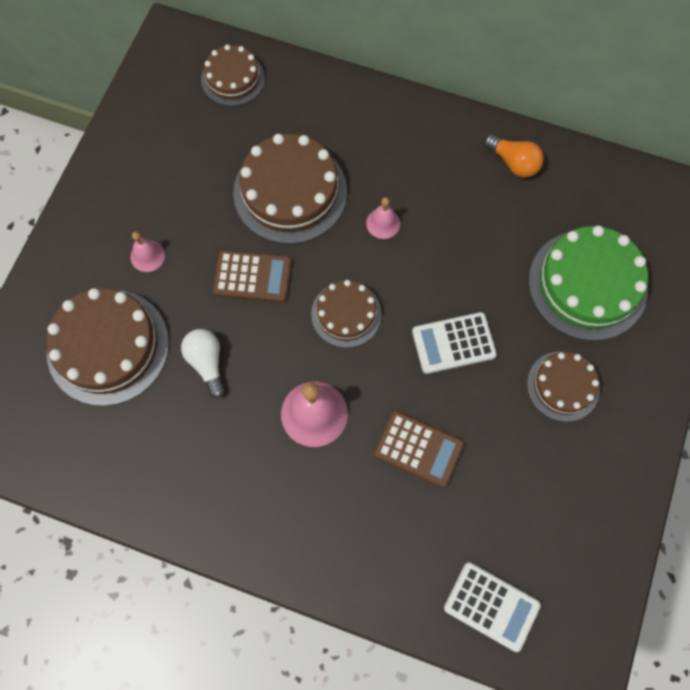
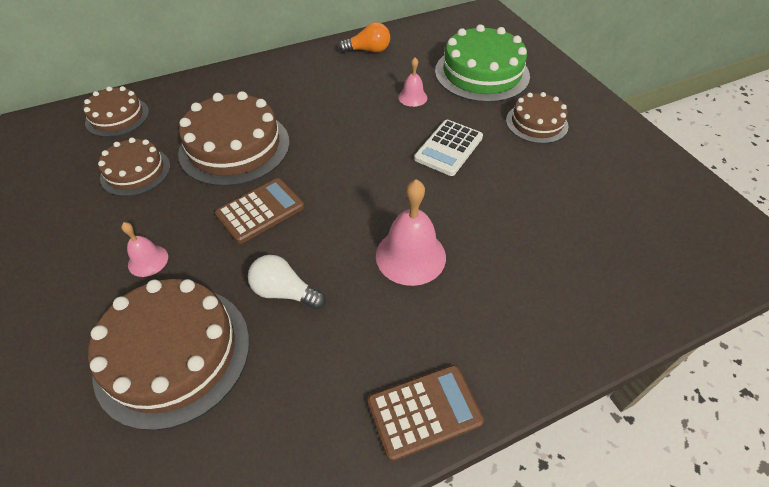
camera: 45 degrees left, 20 degrees down
(346, 314) = (359, 183): brown cake -> brown cake (135, 171)
(383, 223) = (323, 122): pink bell -> pink bell (412, 97)
(418, 449) = (506, 218): brown calculator -> brown calculator (424, 411)
(491, 606) = (674, 265): white calculator -> none

